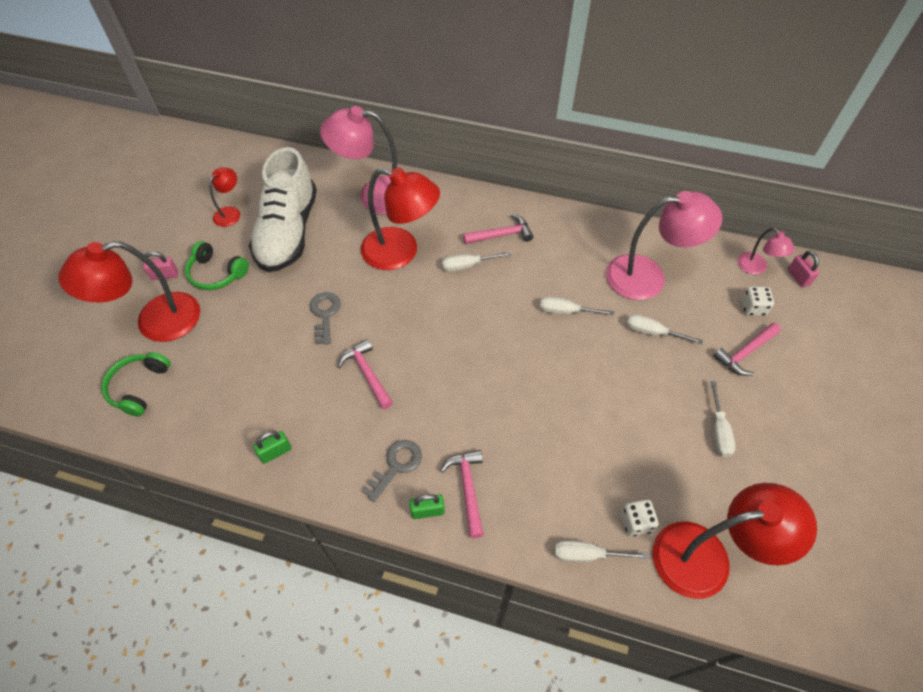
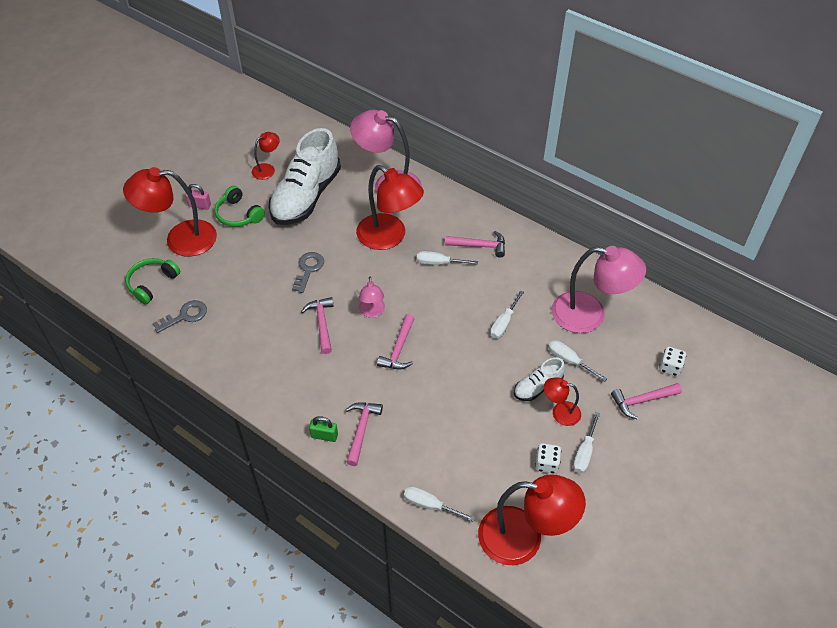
camera: 20 degrees right, 5 degrees down
(275, 452) = (231, 359): green padlock -> none
(396, 466) = (315, 397): grey key -> grey key (185, 316)
(467, 376) = (399, 349): none -> pink hammer
(566, 311) = (504, 323): white screwdriver -> white screwdriver turned 90 degrees counterclockwise
(635, 372) = (537, 387): none -> white shoe
(635, 522) = (480, 496): white dice -> white dice (546, 464)
(671, 393) = (560, 412): none -> red lamp
(756, 268) = (692, 335): pink lamp -> pink lamp (372, 312)
(798, 277) = (728, 354): pink padlock -> none

